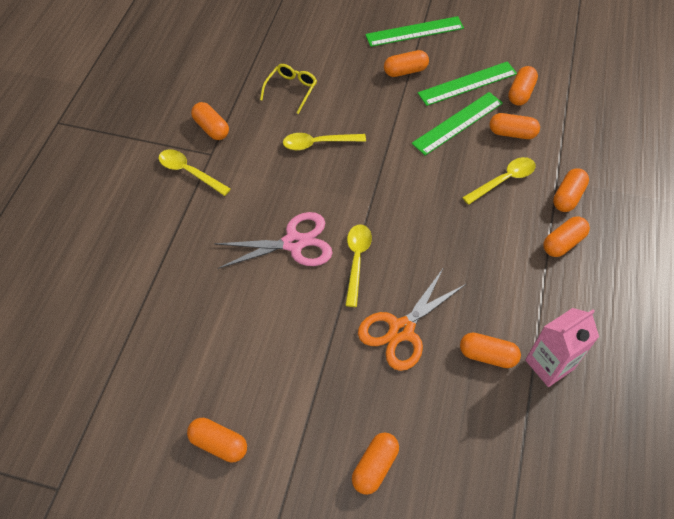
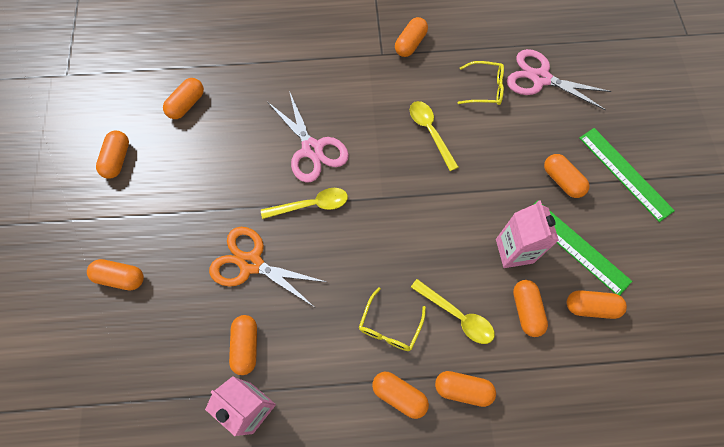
camera: 70 degrees right, 10 degrees up
(179, 351) = (187, 104): none -> orange capsule
(189, 172) = (356, 46): yellow spoon -> none
(300, 50) = (540, 78): none -> pink scissors
(458, 123) = (514, 251): green ruler -> pink carton
(500, 231) = (389, 326): none -> yellow glasses

